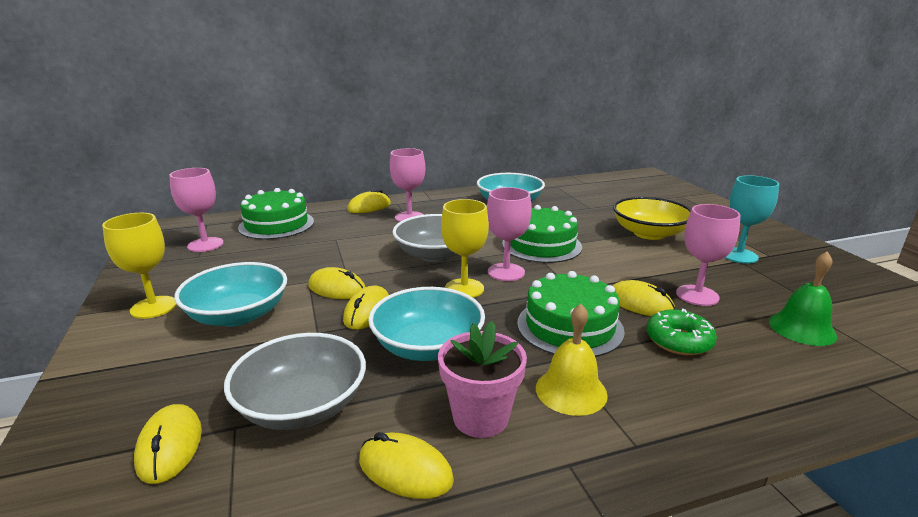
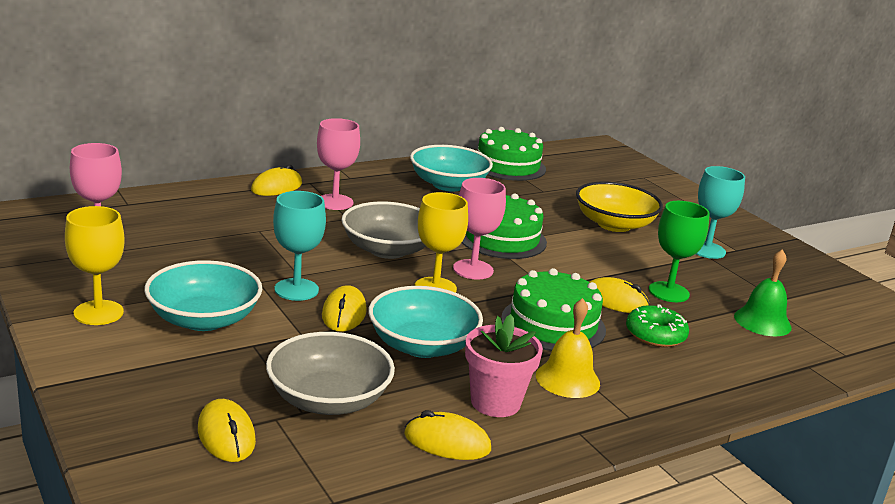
camera: 15 degrees left, 0 degrees up
(276, 224) = (171, 211): green cake -> green cake (508, 165)
(337, 289) = (296, 290): yellow mouse -> turquoise goblet
(697, 295) = (668, 292): pink goblet -> green goblet

